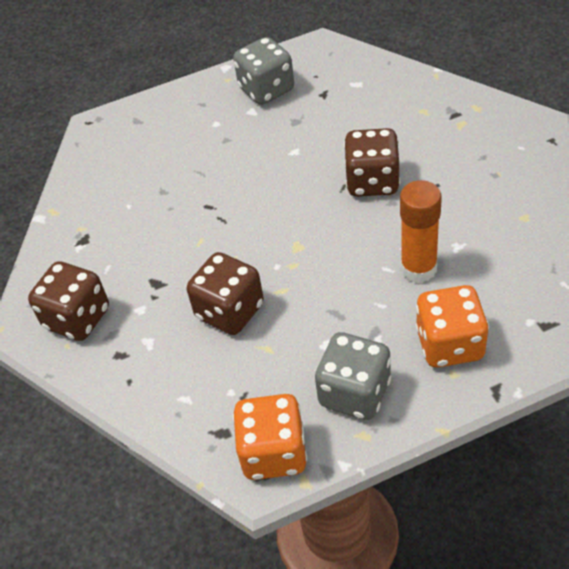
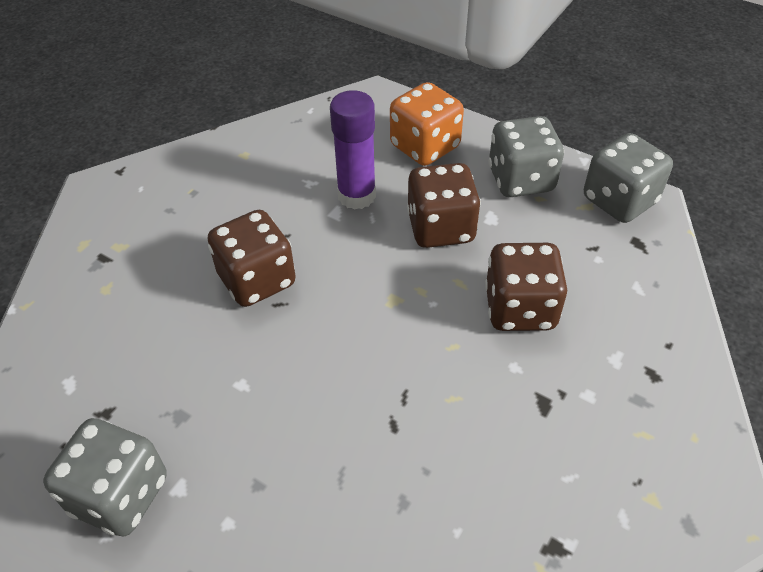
camera: 130 degrees left, 0 degrees up
(77, 318) = (658, 452): brown dice -> brown dice (441, 228)
(273, 453) = (619, 201): orange dice -> grey dice
(418, 268) = (356, 196): orange glue stick -> purple glue stick

